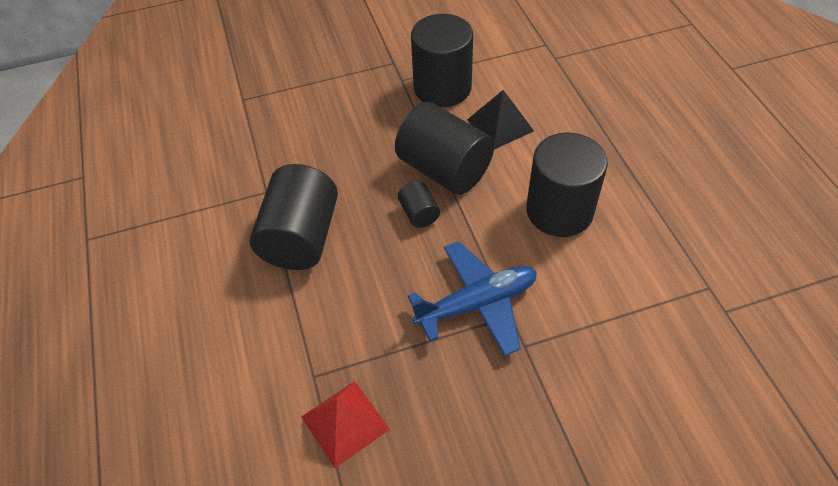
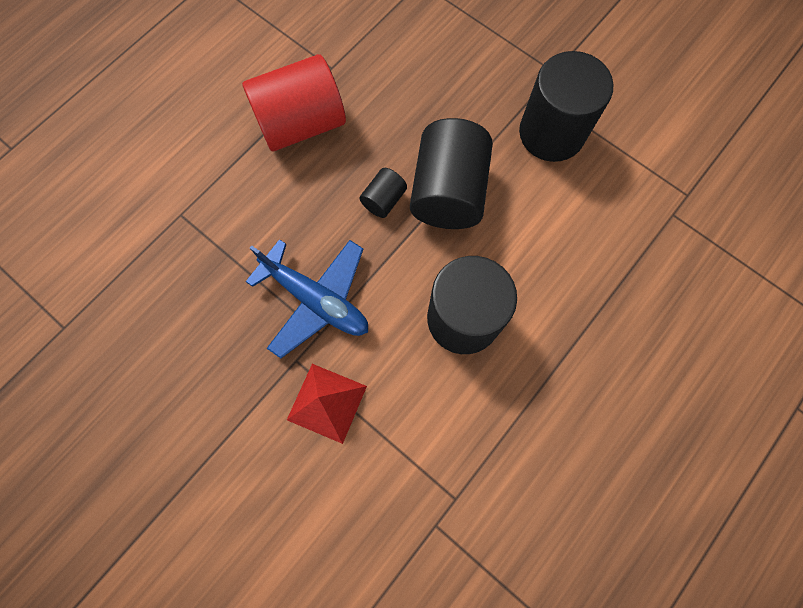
camera: 55 degrees right, 20 degrees up
(301, 237) = (301, 124): black cylinder -> red cylinder
(344, 423) = (153, 261): red pyramid -> red pyramid (327, 402)
(500, 125) = (538, 211): black pyramid -> none

